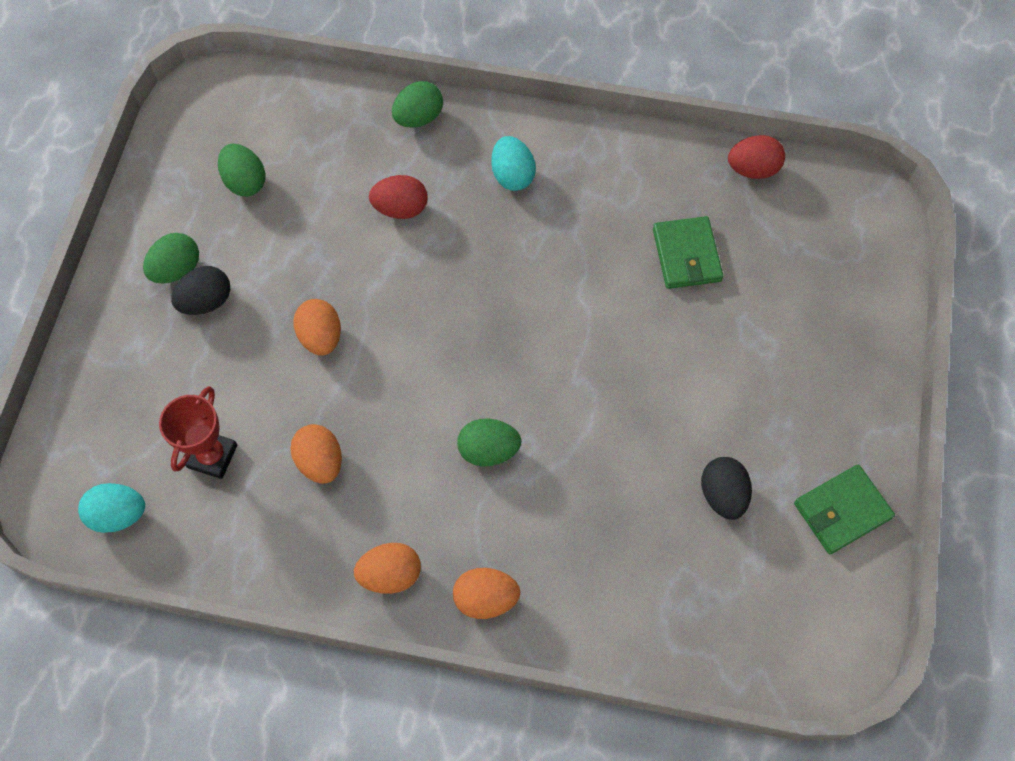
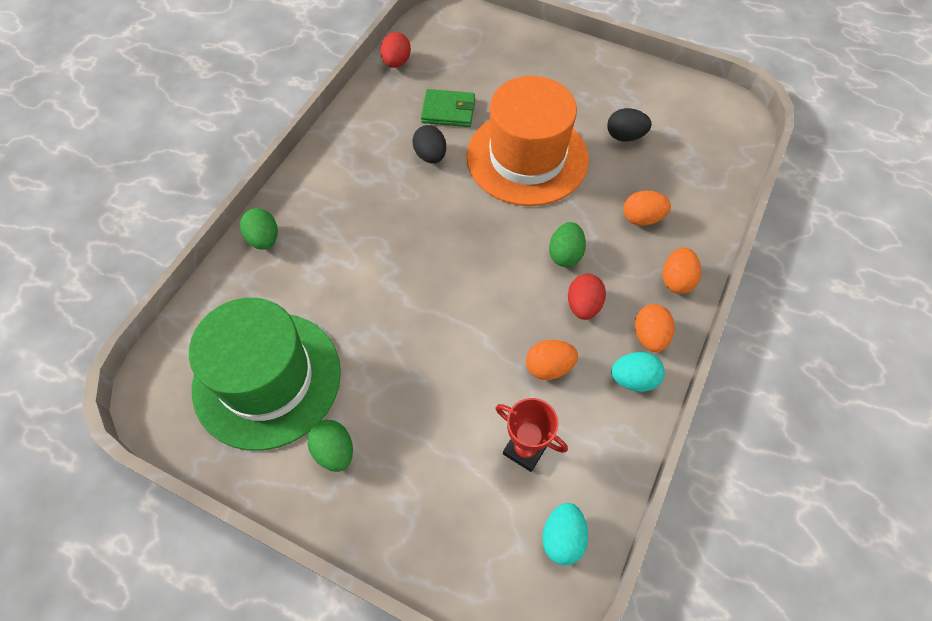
camera: 75 degrees left, 5 degrees down
(206, 301) = (376, 431): black egg -> black egg (430, 156)
(245, 182) = (267, 379): green egg -> green hat
(321, 337) = (439, 346): orange egg -> orange egg (642, 218)
(400, 208) = (343, 268): red egg -> red egg (583, 305)
(512, 175) = (344, 191): turquoise egg -> turquoise egg (633, 379)
(637, 371) = (527, 157): none -> orange hat
(842, 511) = (646, 85): green wallet -> none

